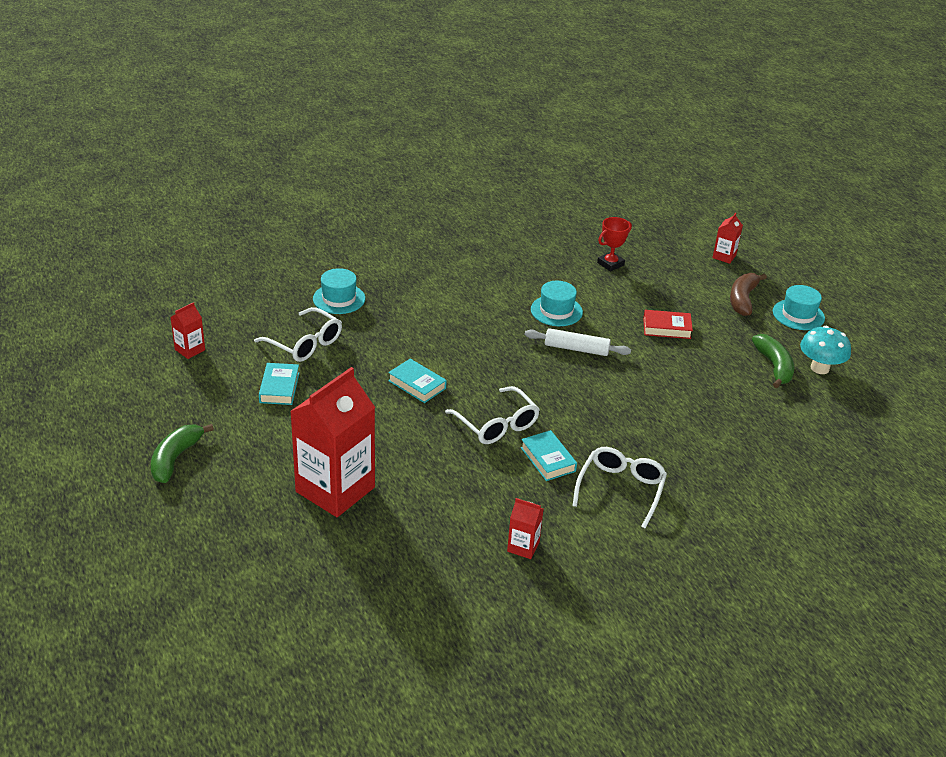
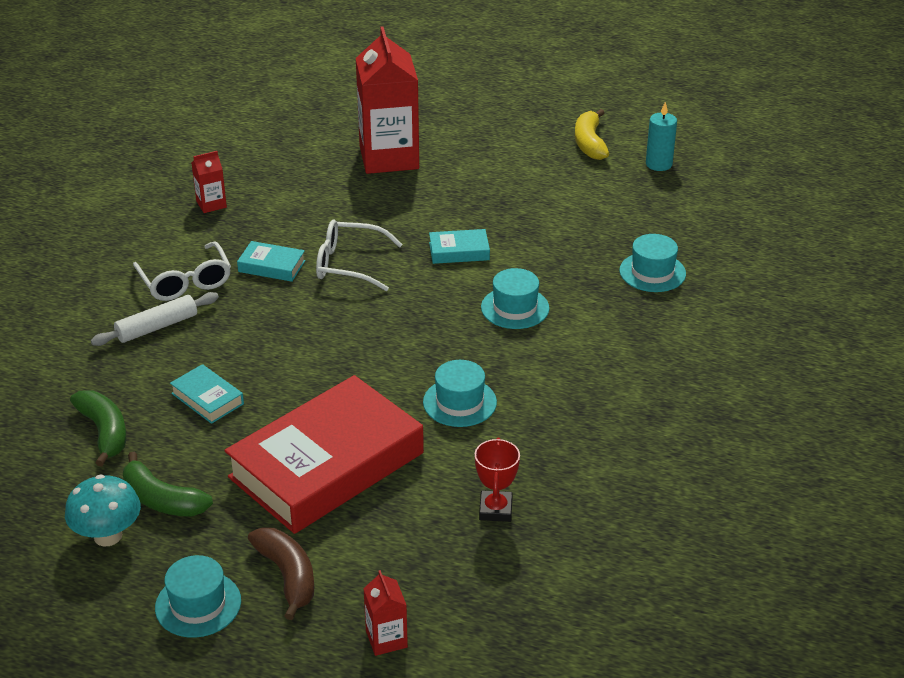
camera: 135 degrees right, 0 degrees up
(175, 459) = (517, 111): green banana -> green banana (104, 432)
(190, 350) = (658, 164): red carton -> turquoise candle
(192, 395) = (589, 143): none -> yellow banana
(279, 388) = (547, 184): turquoise book -> turquoise book (207, 398)
(305, 343) = (597, 222): white glasses -> none
(446, 332) = (515, 308): none -> turquoise hat
(576, 349) = (382, 375): white rolling pin -> white rolling pin (157, 327)
(666, 328) = (327, 465): red book -> red book, size x2.45

